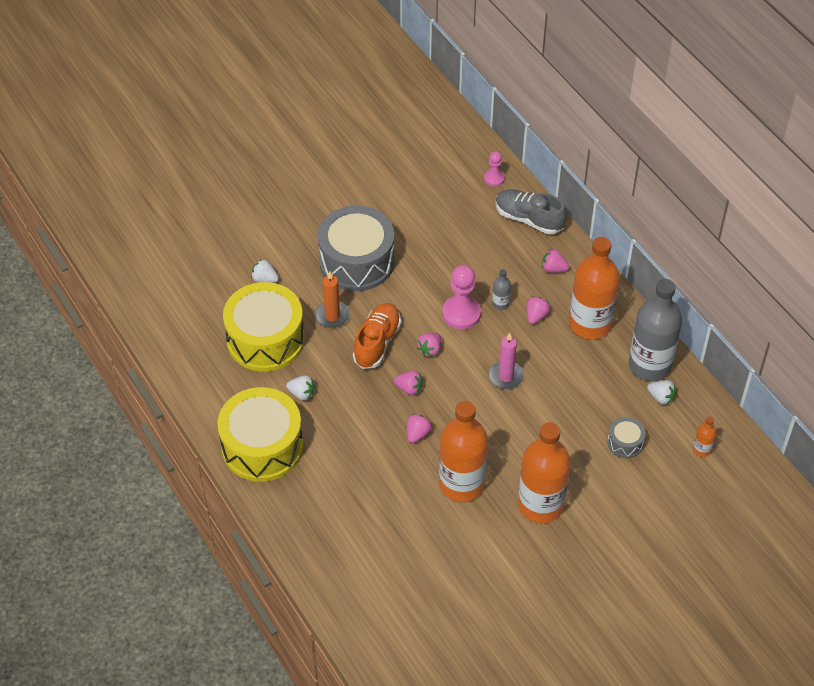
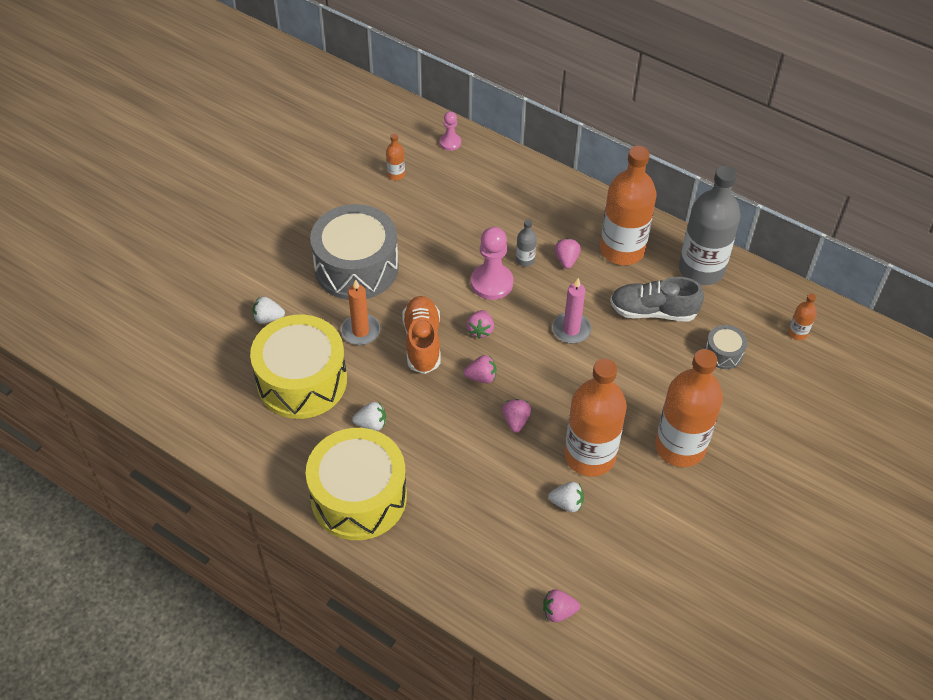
camera: 25 degrees left, 0 degrees up
(432, 192) = (396, 174): none -> orange bottle
(529, 219) = (506, 170): grey shoe -> grey shoe (653, 311)
(553, 269) = (557, 209): pink strawberry -> pink strawberry (558, 612)
(661, 397) = (730, 297): white strawberry -> white strawberry (567, 503)

